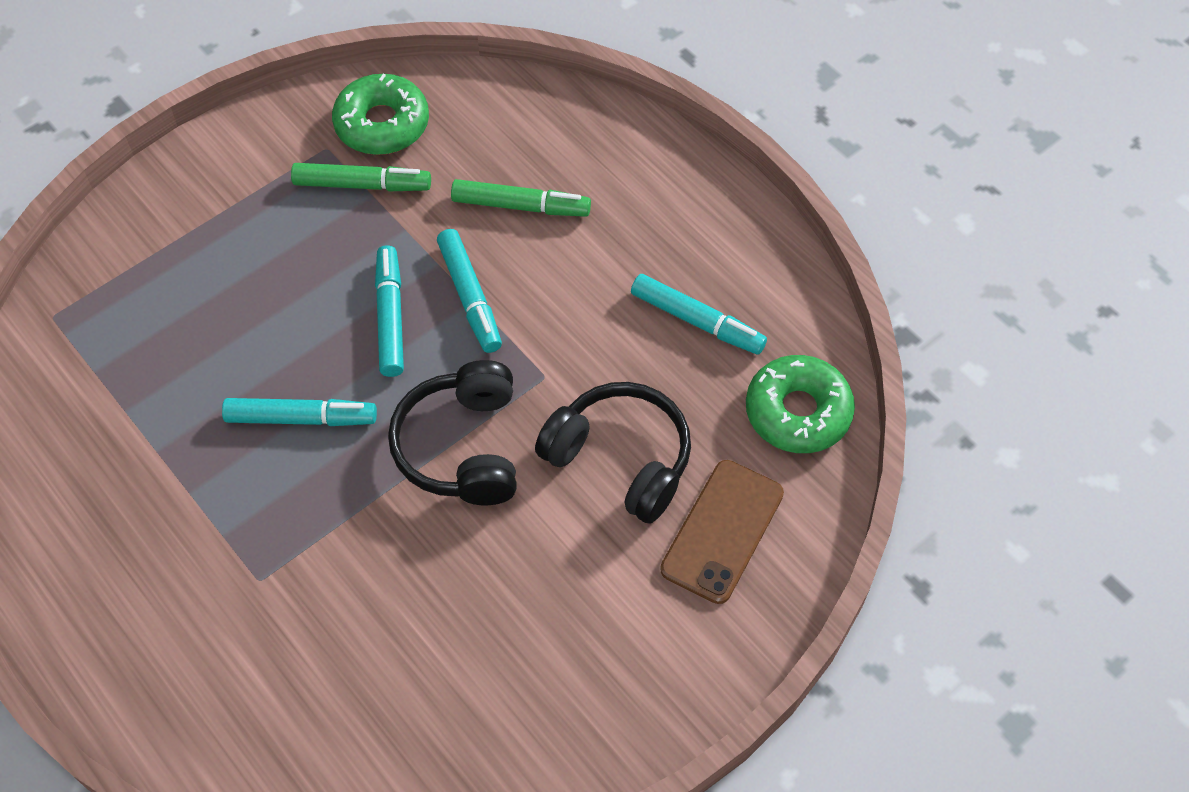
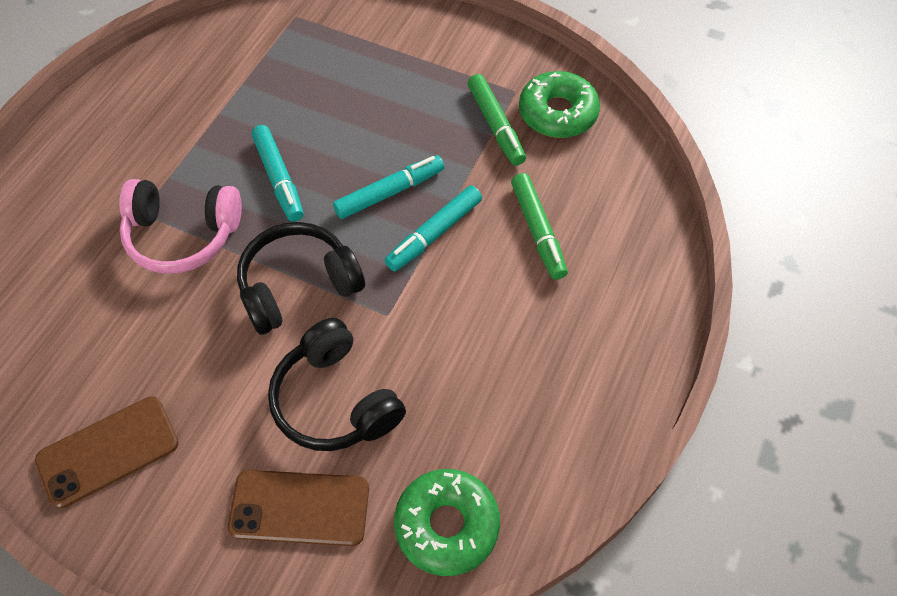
camera: 65 degrees right, 0 degrees up
(322, 544) = (183, 235): none -> pink headphones
(569, 698) = (108, 451): none -> brown phone
(620, 459) = (335, 400): black headphones -> black headphones turned 135 degrees clockwise
(697, 321) = (498, 404): turquoise marker -> none

